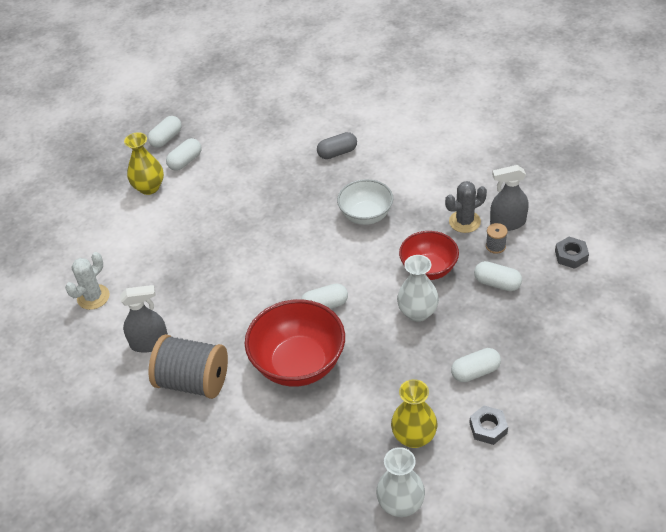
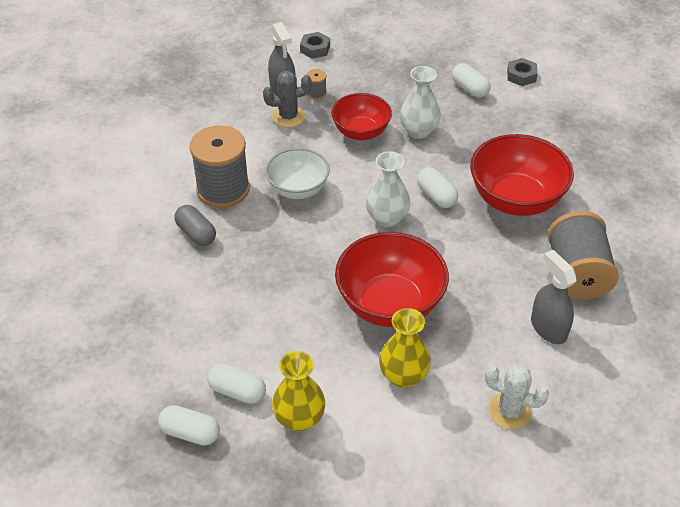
camera: 110 degrees left, 0 degrees up
(220, 250) = (389, 304): none -> red bowl
(381, 171) = (223, 189): none -> grey spool
(400, 504) = (617, 111): white vase -> white vase (387, 218)
(414, 437) = (552, 113): yellow vase -> yellow vase (403, 376)
(464, 222) = (288, 117): grey cactus -> grey cactus turned 60 degrees counterclockwise
(497, 283) = (364, 87): white capsule -> none

